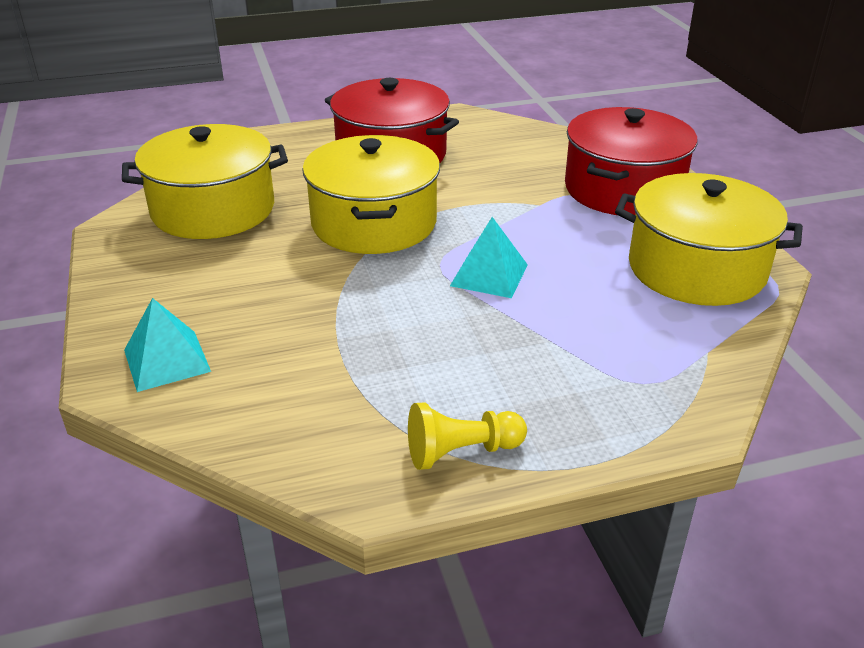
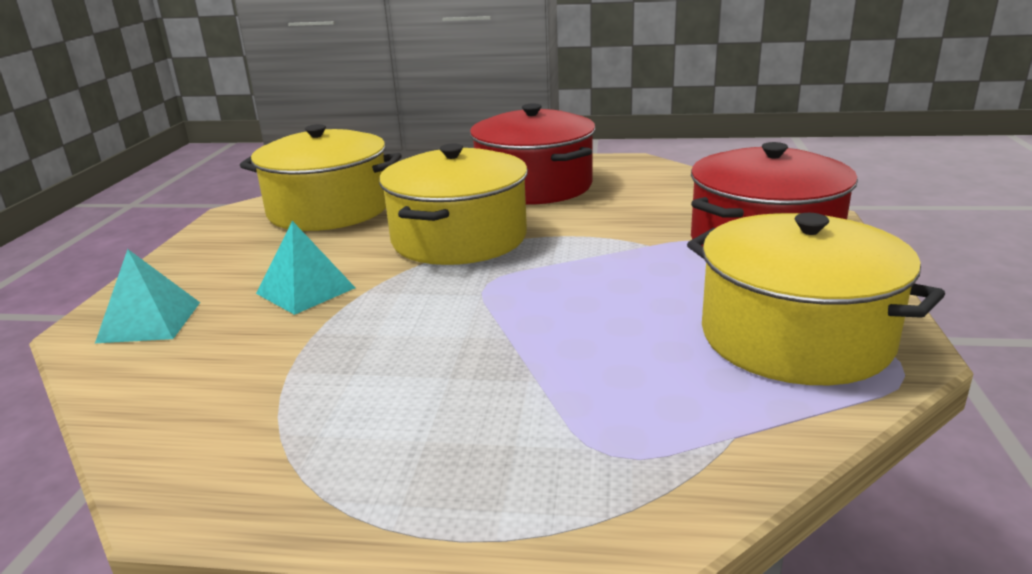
camera: 25 degrees right, 10 degrees down
(461, 452) = (314, 479): yellow pawn -> none
(489, 275) = (530, 301): turquoise pyramid -> turquoise pyramid (305, 290)

